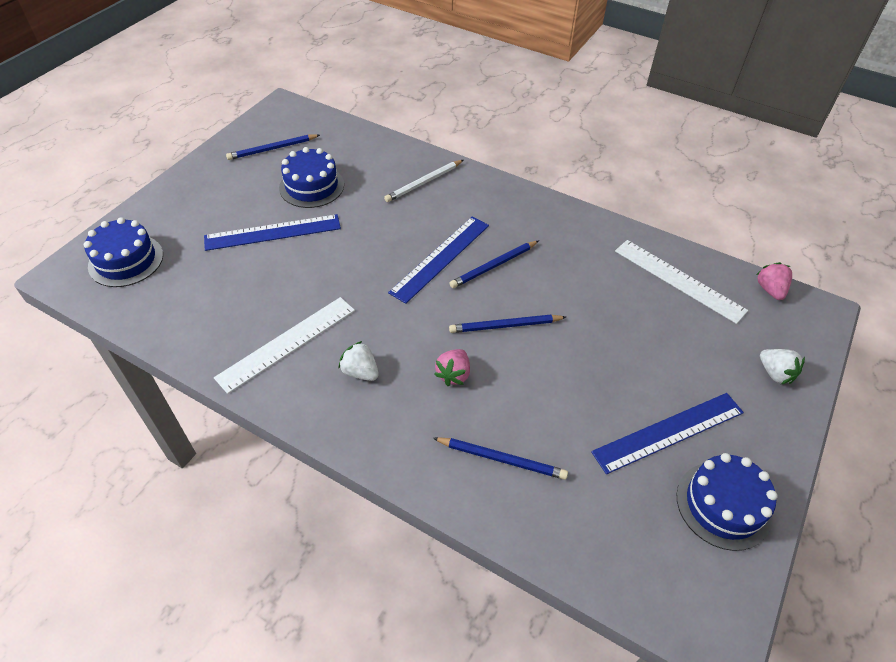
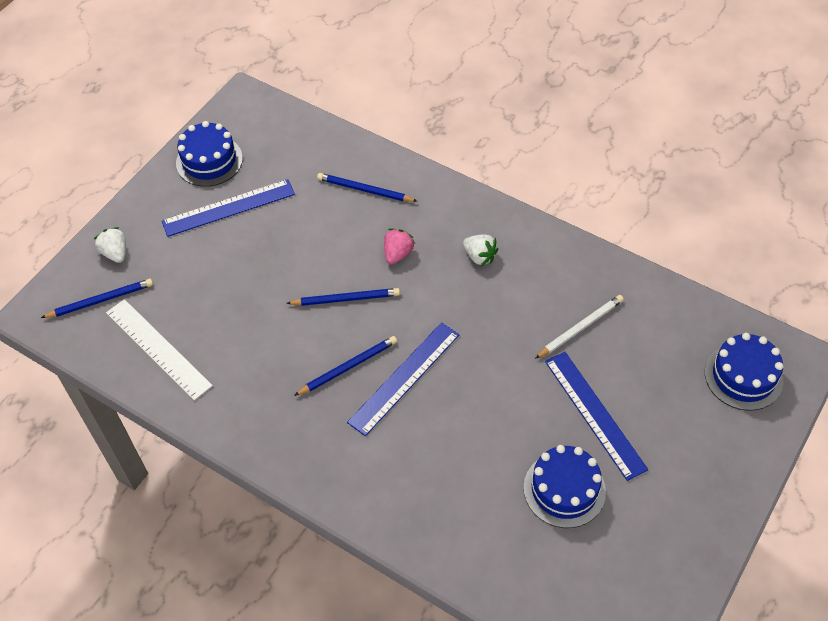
camera: 175 degrees left, 5 degrees up
(272, 149) = (632, 564): blue pencil -> blue pencil (100, 300)
(273, 232) = (595, 414): blue ruler -> blue ruler turned 75 degrees clockwise
(287, 343) = (550, 283): white ruler -> none
(424, 183) = (421, 495): white pencil -> white pencil (580, 328)
(770, 290) = (70, 336): pink strawberry -> none

